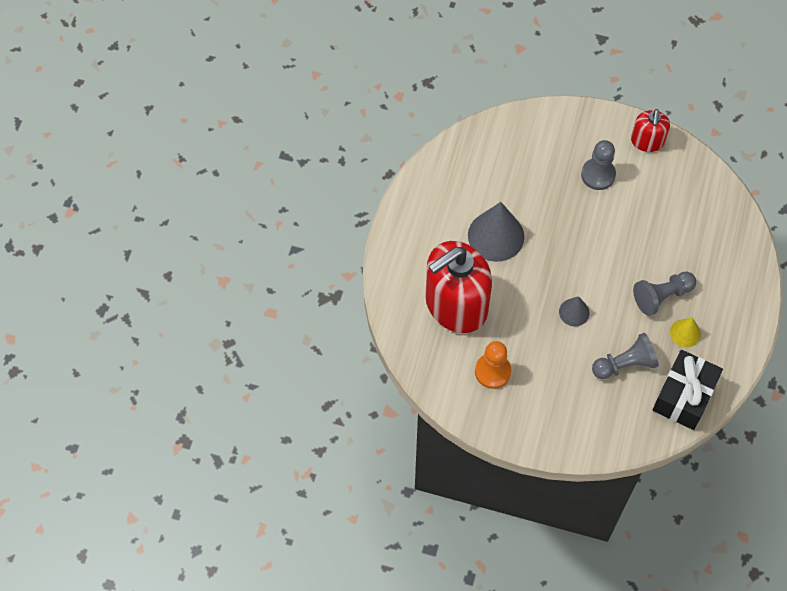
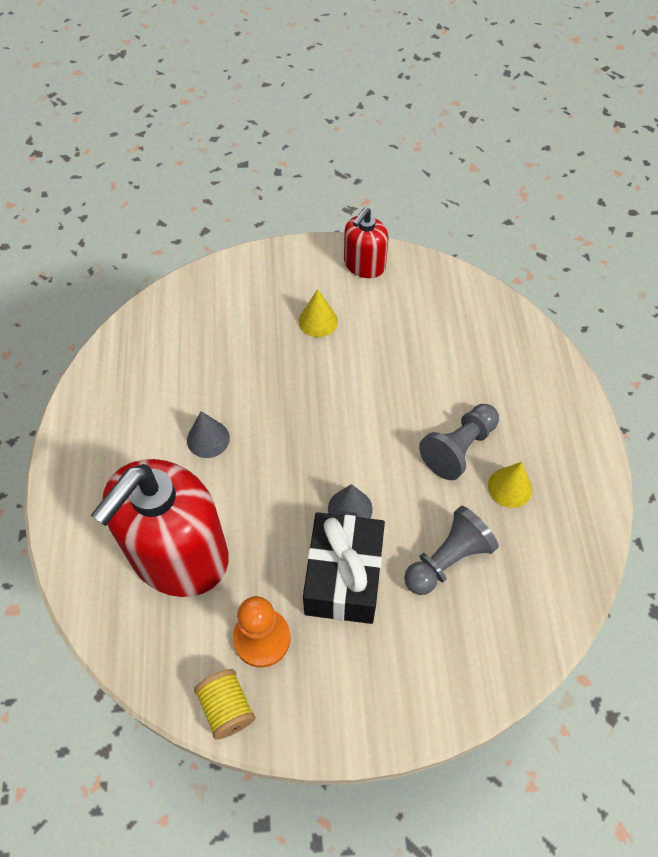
camera: 20 degrees left, 5 degrees down
(460, 403) = (227, 708): none -> yellow spool
(496, 236) = (208, 439): grey cone -> grey cone, size x0.53
(598, 175) = (318, 321): grey pawn -> yellow cone
(647, 141) = (364, 265): red soap dispenser -> red soap dispenser turned 45 degrees clockwise
(684, 396) = (546, 578): black gift -> black gift (343, 577)

